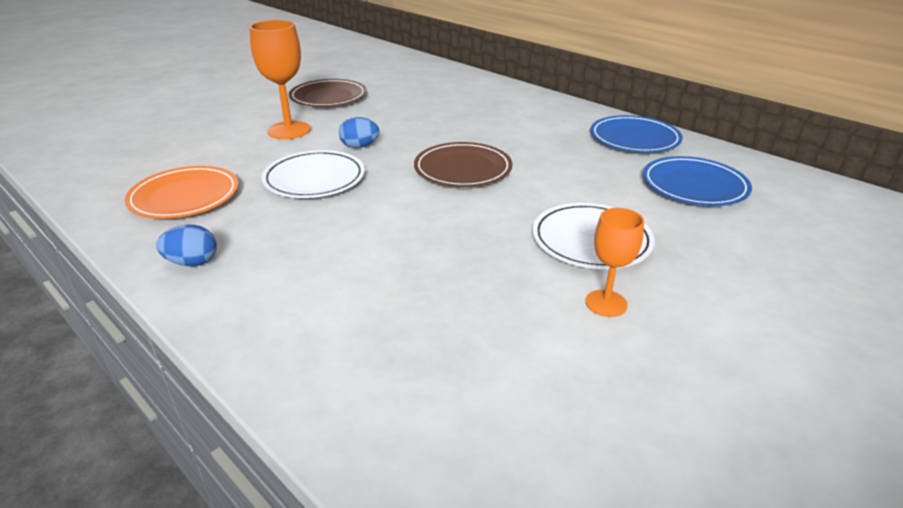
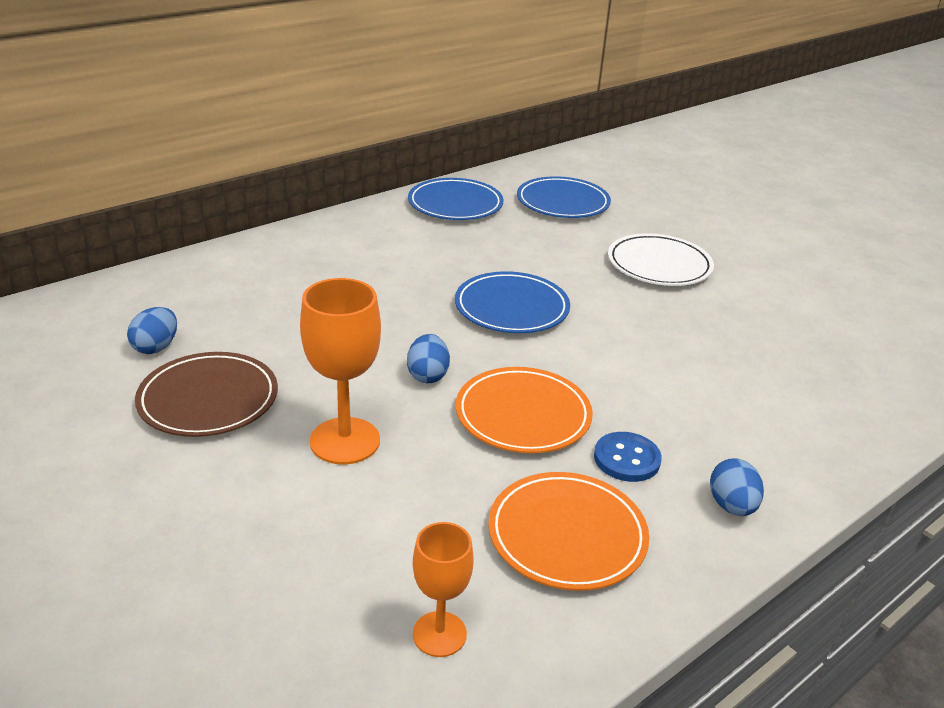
camera: 85 degrees left, 0 degrees up
(259, 218) = (626, 459): none -> blue button
(314, 179) = (523, 415): white plate -> orange plate
(376, 81) = (156, 347): none -> blue egg
(463, 169) = (511, 308): brown plate -> blue plate
(606, 303) = (748, 277): orange goblet -> orange goblet (439, 634)

